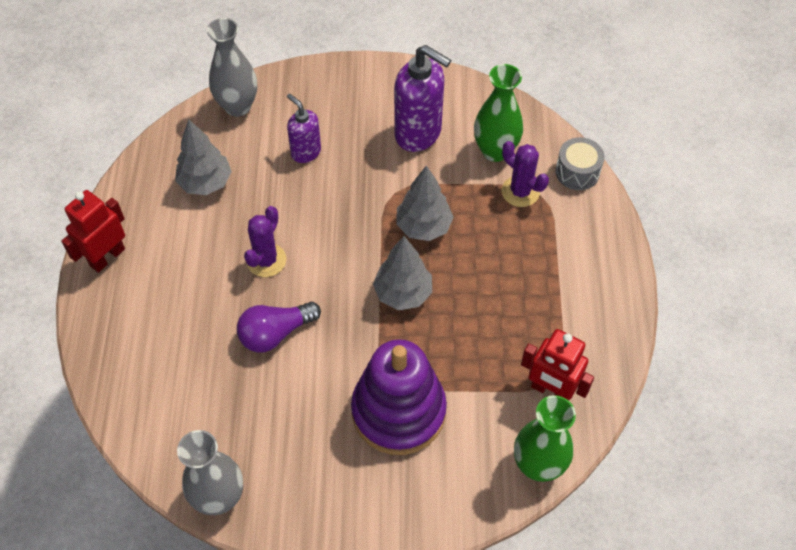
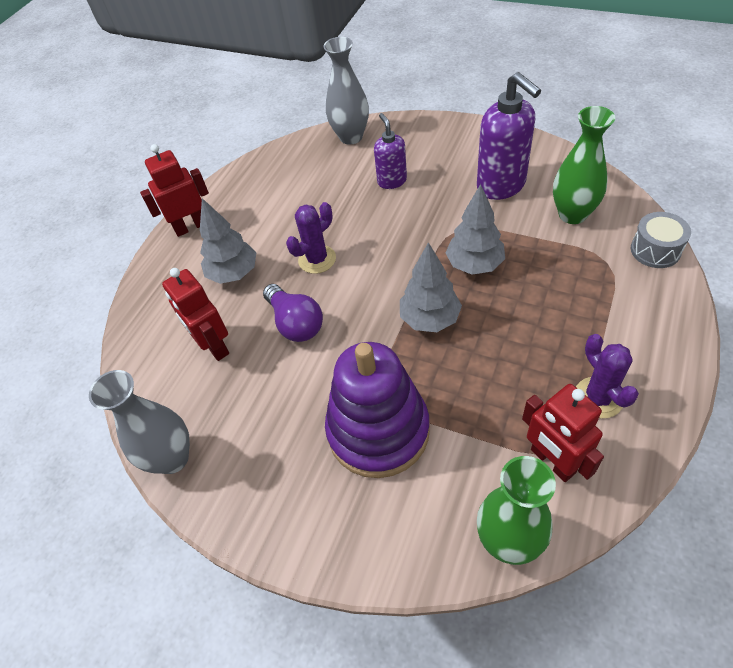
camera: 30 degrees right, 5 degrees down
(203, 380) = (214, 346): none -> red robot
(205, 183) = (297, 188): grey tree -> grey tree (234, 273)
(275, 333) = (295, 323): purple light bulb -> purple light bulb turned 120 degrees counterclockwise
(520, 191) = (586, 255): purple cactus -> purple cactus (598, 397)

